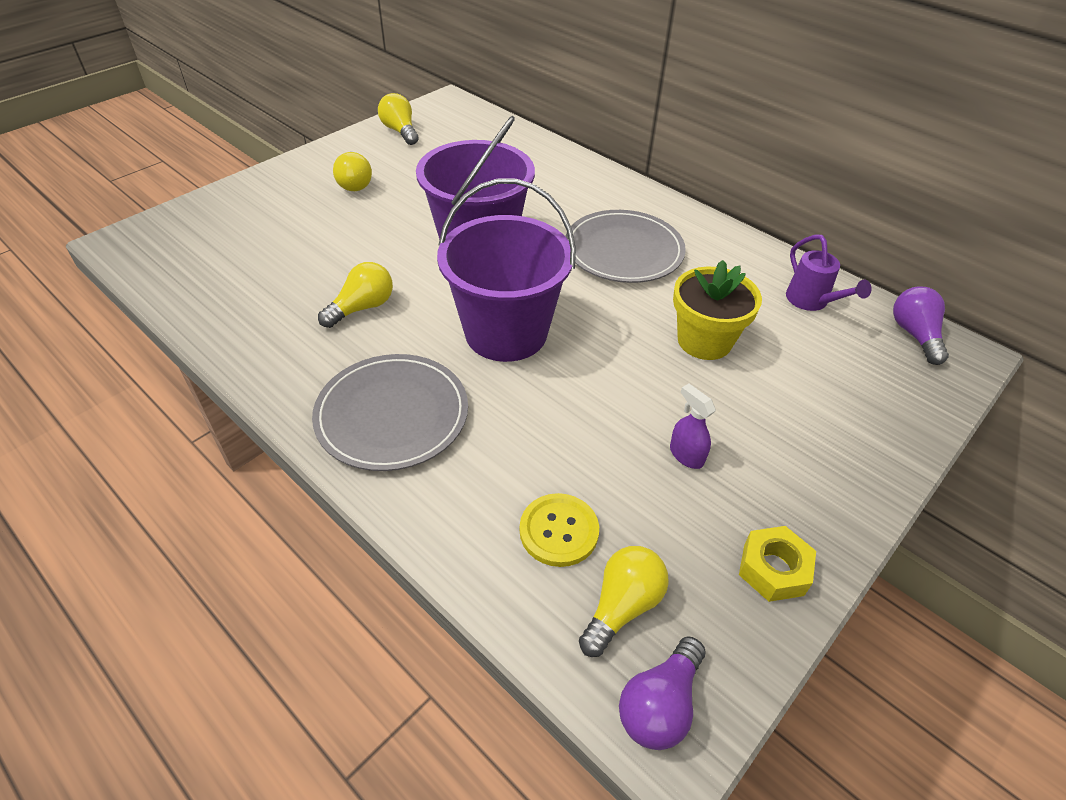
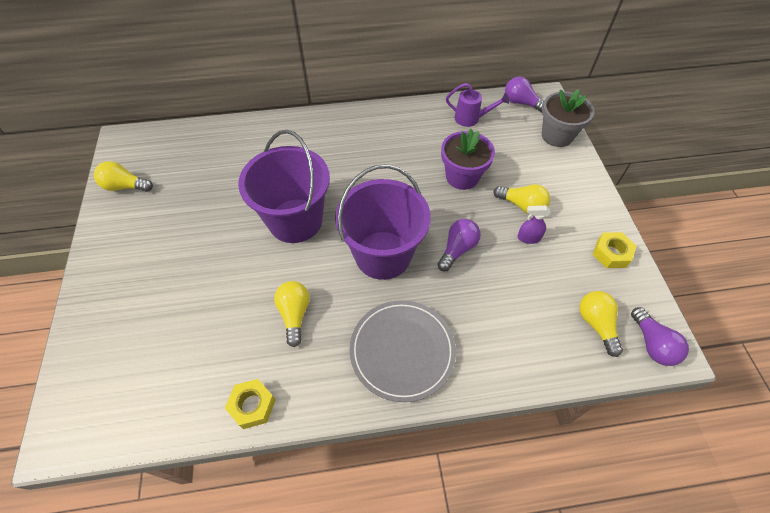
camera: 50 degrees left, 10 degrees up
(233, 335) = (252, 405): none -> yellow nut
(355, 183) = (157, 246): yellow light bulb -> yellow light bulb (522, 205)
(559, 531) = (538, 321): yellow button -> none
(586, 392) = (457, 249): none -> purple light bulb
(623, 250) = (366, 159): grey plate -> none
(704, 341) = (462, 177): yellow flower pot -> purple flower pot
(912, 401) = (557, 136): none -> grey flower pot

